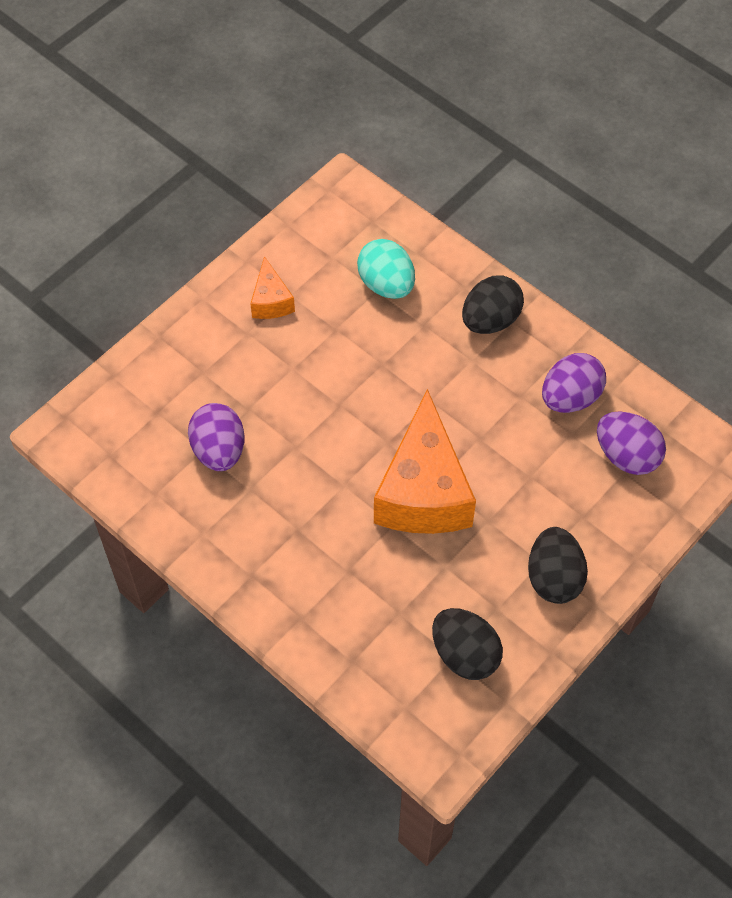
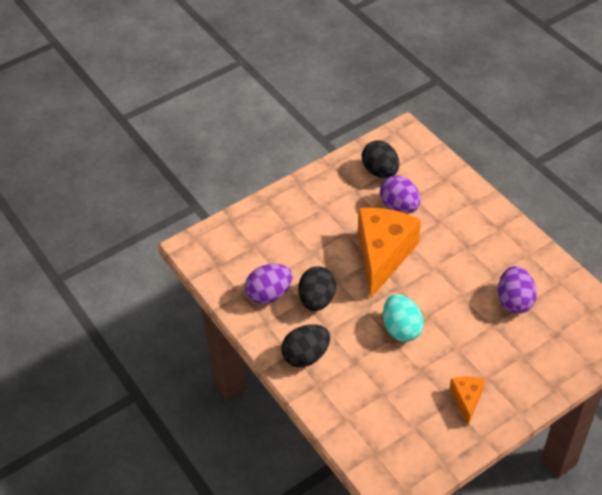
camera: 165 degrees left, 10 degrees down
(386, 285) = (376, 397): turquoise egg -> turquoise egg (401, 329)
(554, 578) = (317, 198): black egg -> black egg (317, 300)
(626, 456) = (247, 254): purple egg -> purple egg (399, 206)

